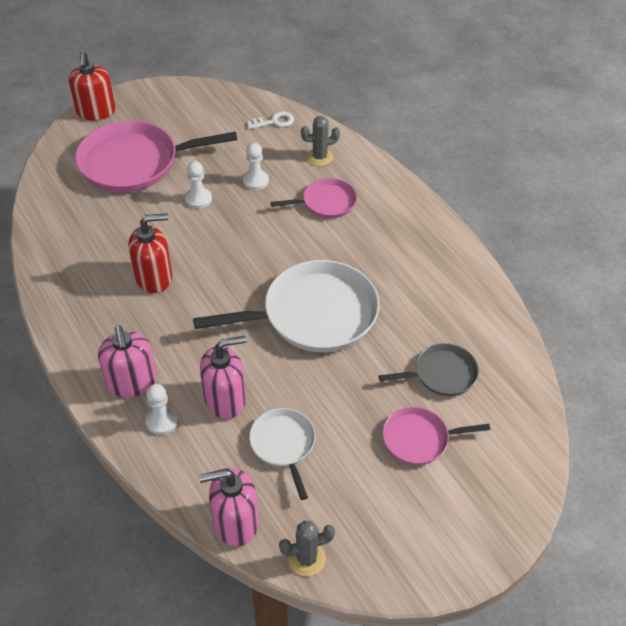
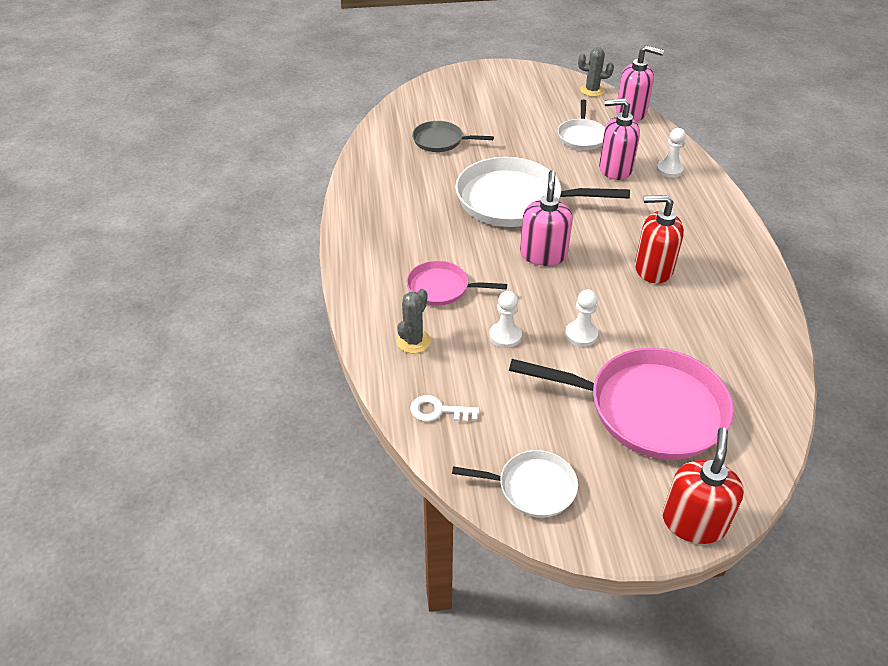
camera: 155 degrees left, 5 degrees down
(132, 382) = (689, 198): pink soap dispenser -> pink soap dispenser (543, 254)
(196, 101) = (532, 487): none -> white pan
(320, 157) = (413, 341): grey cactus -> grey cactus turned 75 degrees counterclockwise
(419, 439) = (484, 116): pink pan -> none

